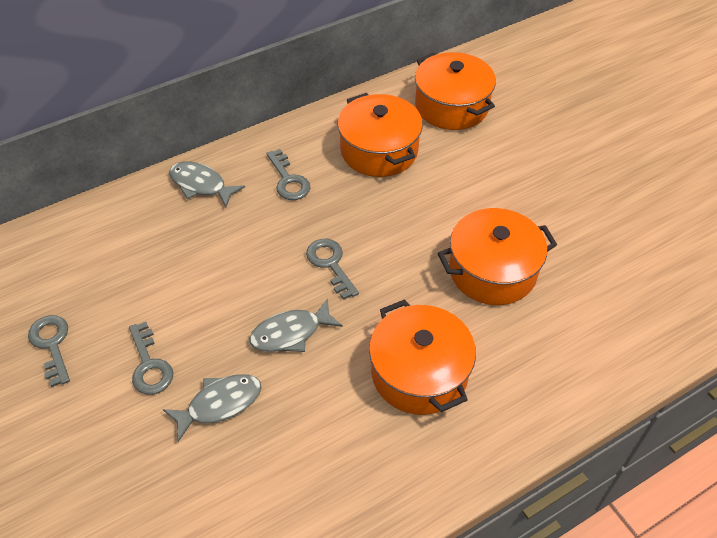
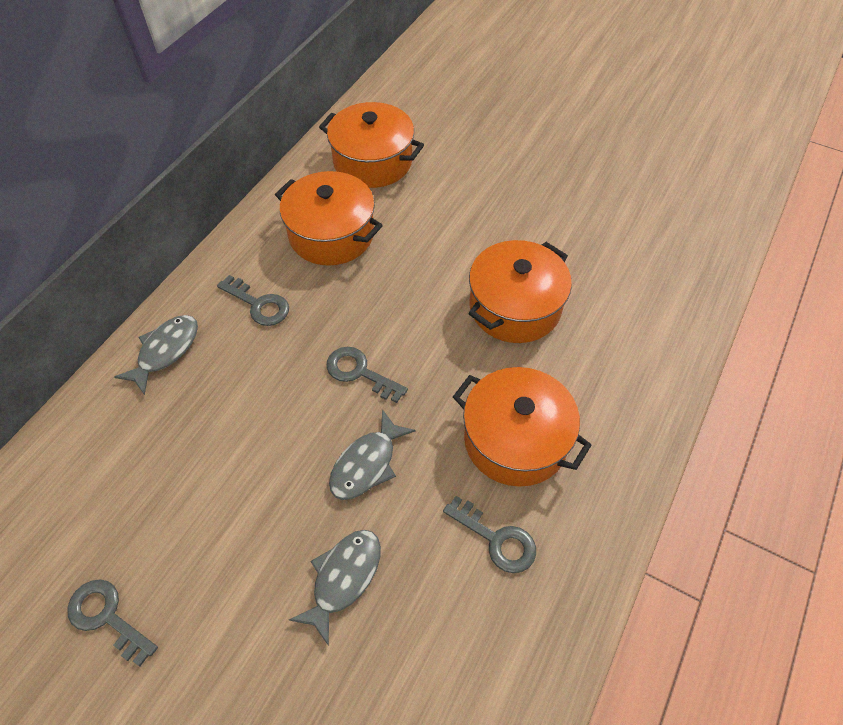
camera: 30 degrees left, 5 degrees up
(149, 365) = (239, 578): grey key -> grey key (496, 539)
(201, 185) = (165, 351): grey fish -> grey fish turned 120 degrees clockwise

